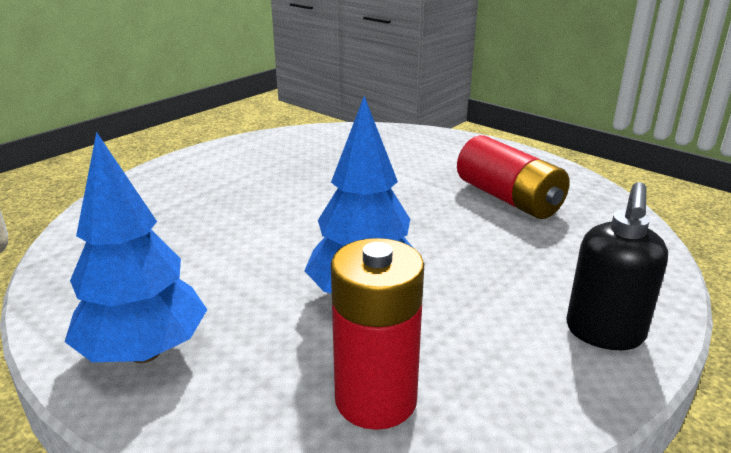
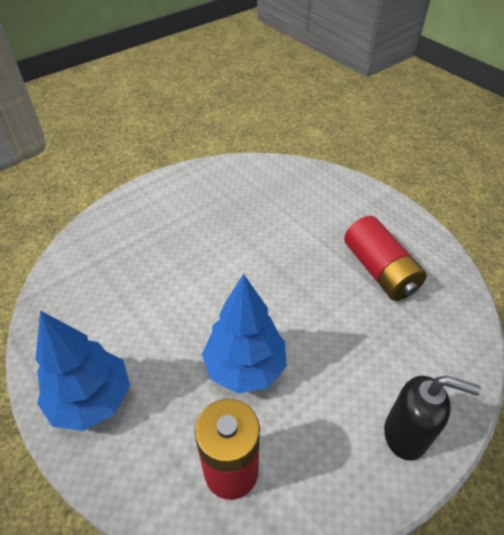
camera: 10 degrees right, 20 degrees up
(604, 333) = (406, 435): black soap dispenser -> black soap dispenser turned 105 degrees counterclockwise

